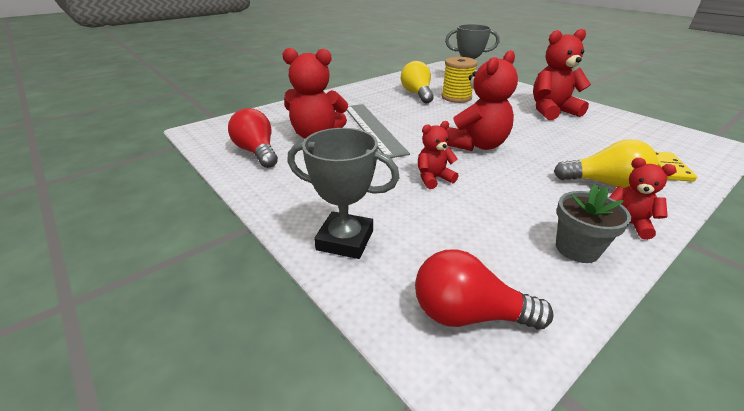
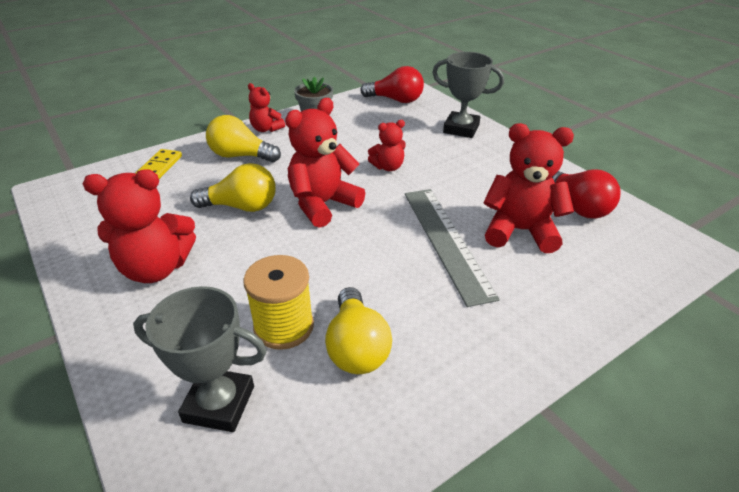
camera: 175 degrees left, 5 degrees up
(541, 141) = (241, 207): none -> yellow light bulb

